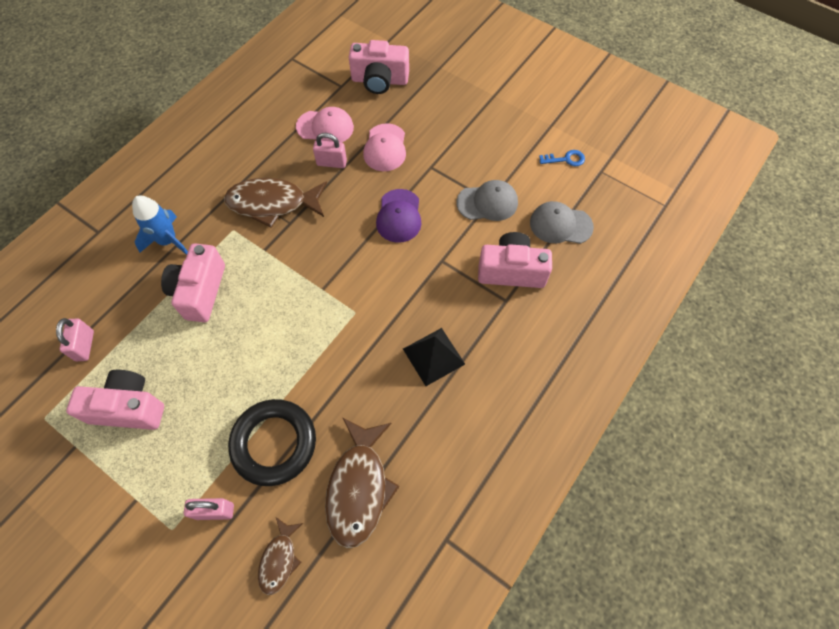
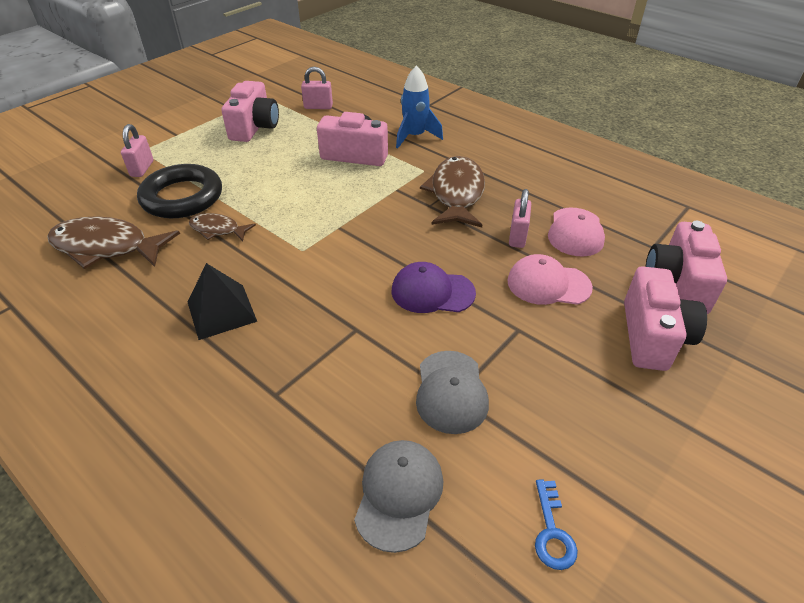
camera: 95 degrees right, 20 degrees down
(279, 559) = (77, 201): brown fish -> brown fish (218, 230)
(511, 271) = (322, 408): pink camera -> pink camera (652, 336)

